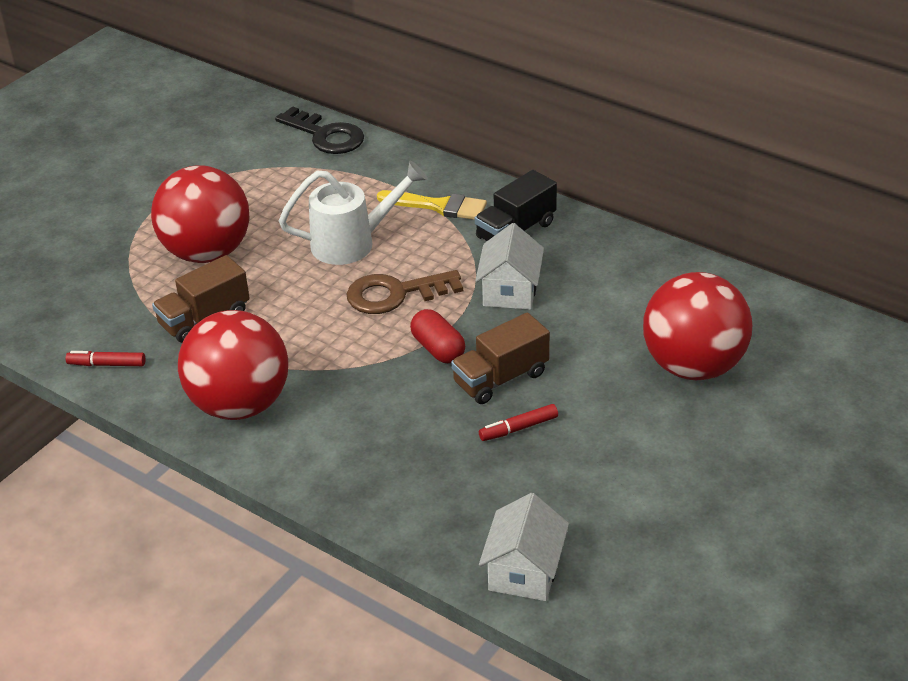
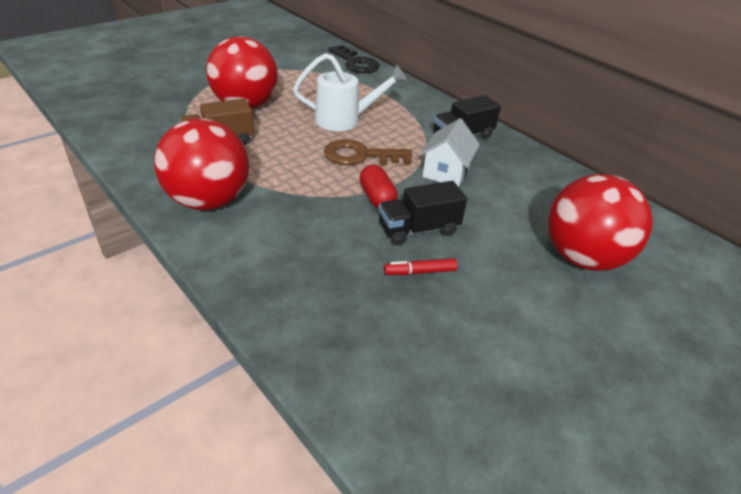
camera: 10 degrees right, 0 degrees up
(107, 364) = (134, 154): red marker -> none
(438, 206) = (413, 112): yellow brush -> none
(500, 378) = (418, 230): brown truck -> black truck
(524, 571) = (381, 409): white house -> none

